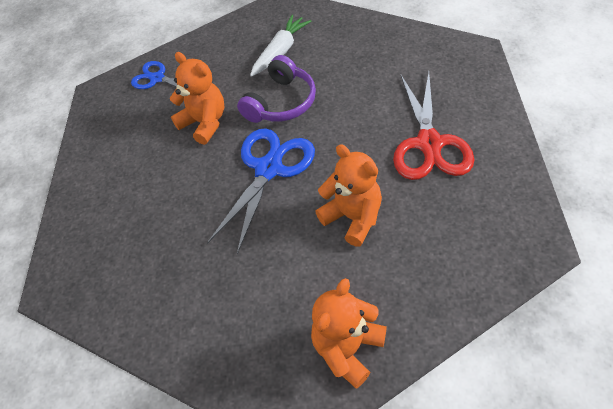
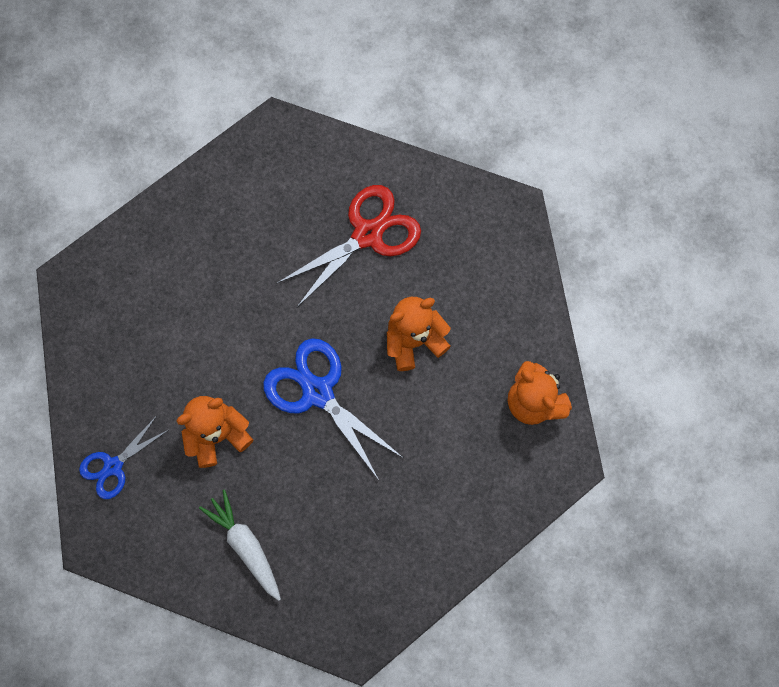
camera: 75 degrees left, 20 degrees up
(280, 51) = (154, 314): white carrot -> white carrot (246, 546)
(281, 102) = (234, 345): purple headphones -> none
(429, 144) = (368, 234): red scissors -> red scissors turned 60 degrees counterclockwise

